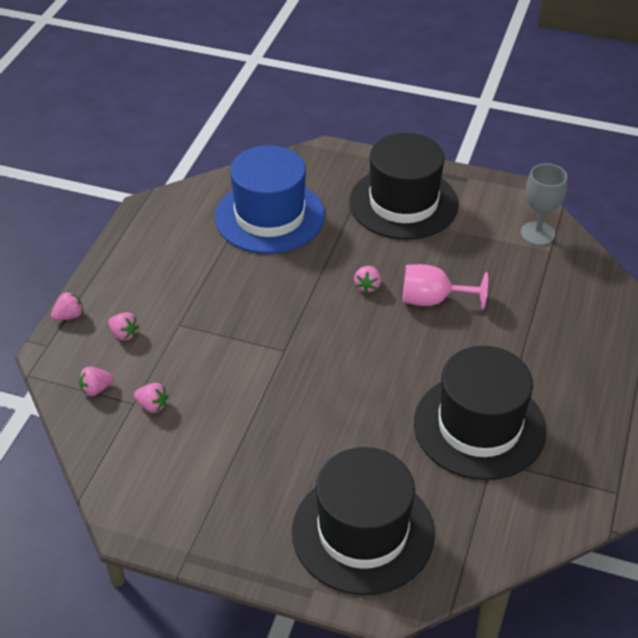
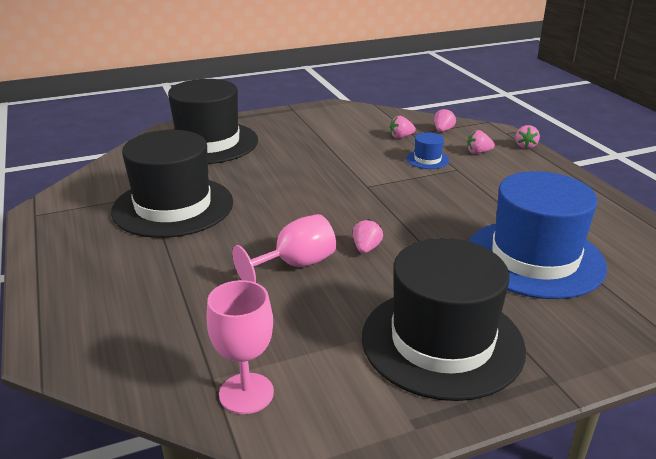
camera: 140 degrees right, 15 degrees down
(183, 353) = (427, 159): none -> blue hat
(367, 286) = (366, 248): pink strawberry -> pink strawberry turned 45 degrees clockwise
(537, 233) = (246, 393): grey goblet -> pink goblet

